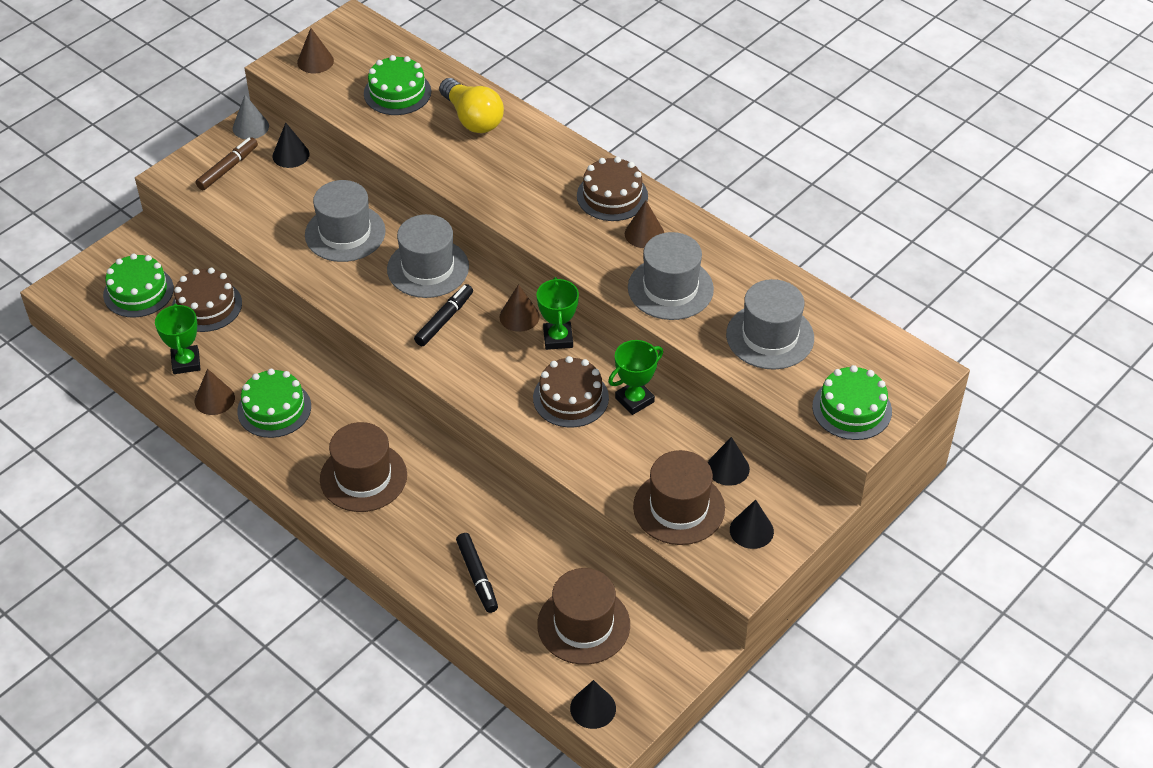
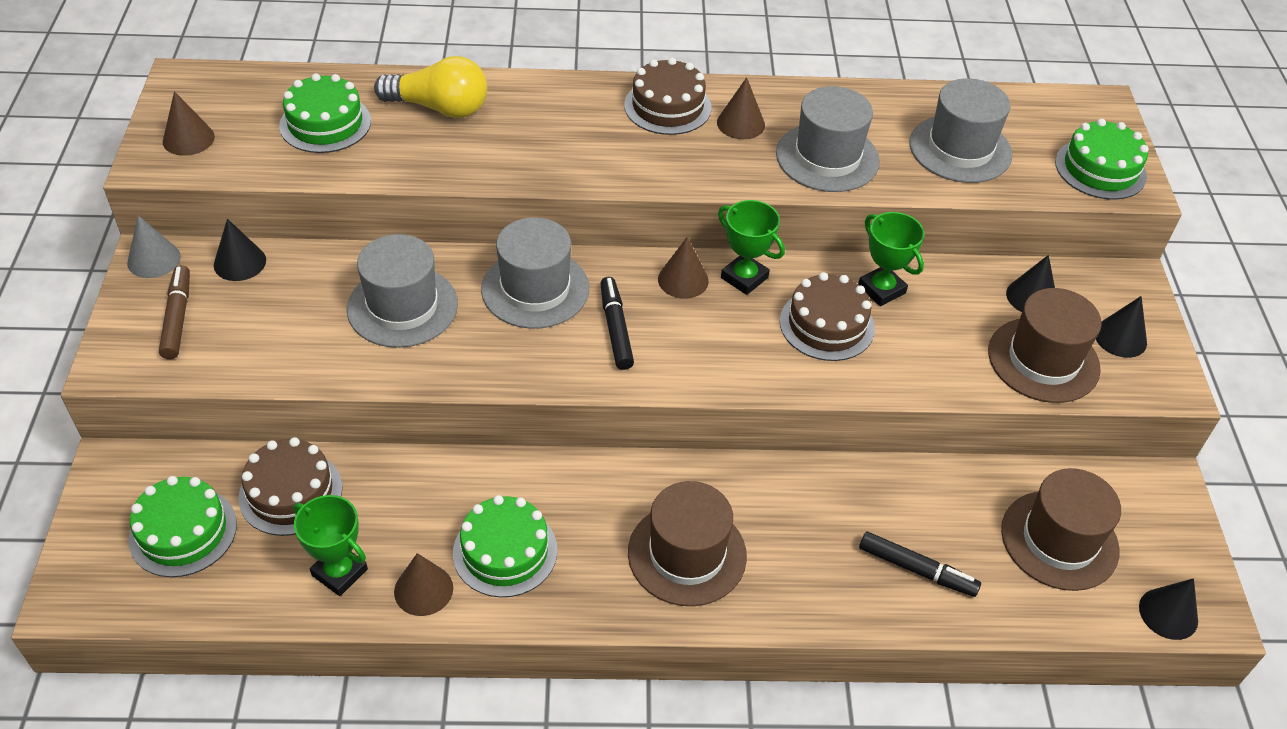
camera: 45 degrees left, 0 degrees up
(634, 400) = (881, 289): green trophy -> green trophy turned 45 degrees counterclockwise

